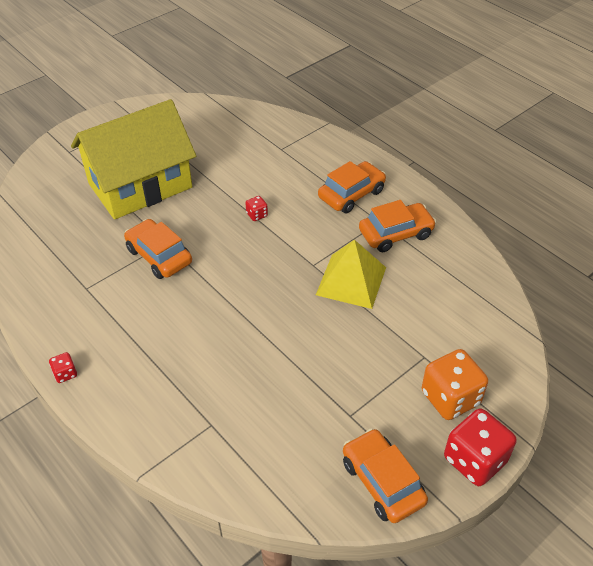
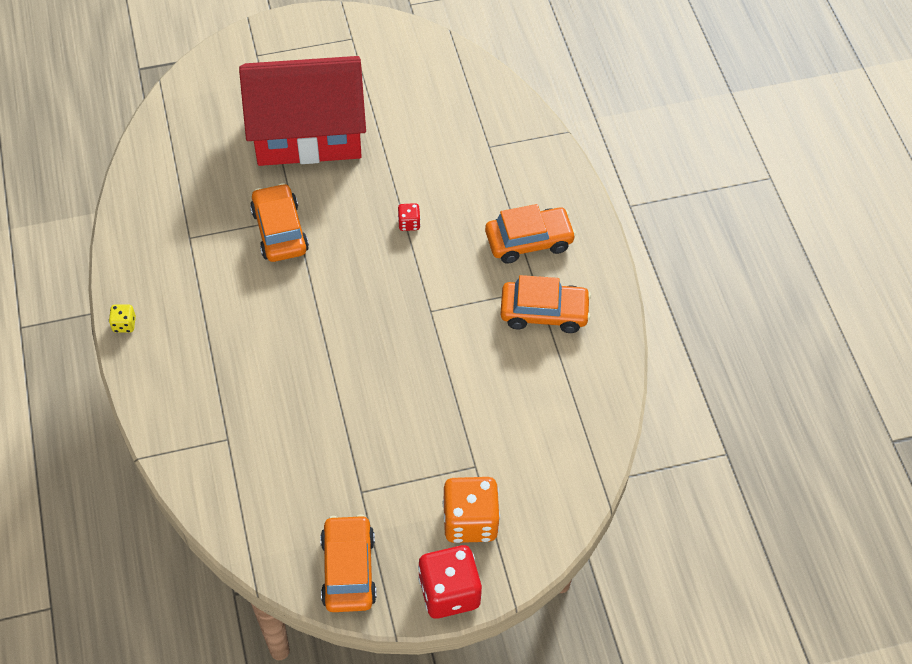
camera: 25 degrees right, 10 degrees up
(65, 374) = (124, 324): red dice -> yellow dice
(140, 186) = (307, 133): yellow house -> red house
(351, 281) = (457, 347): yellow pyramid -> none

